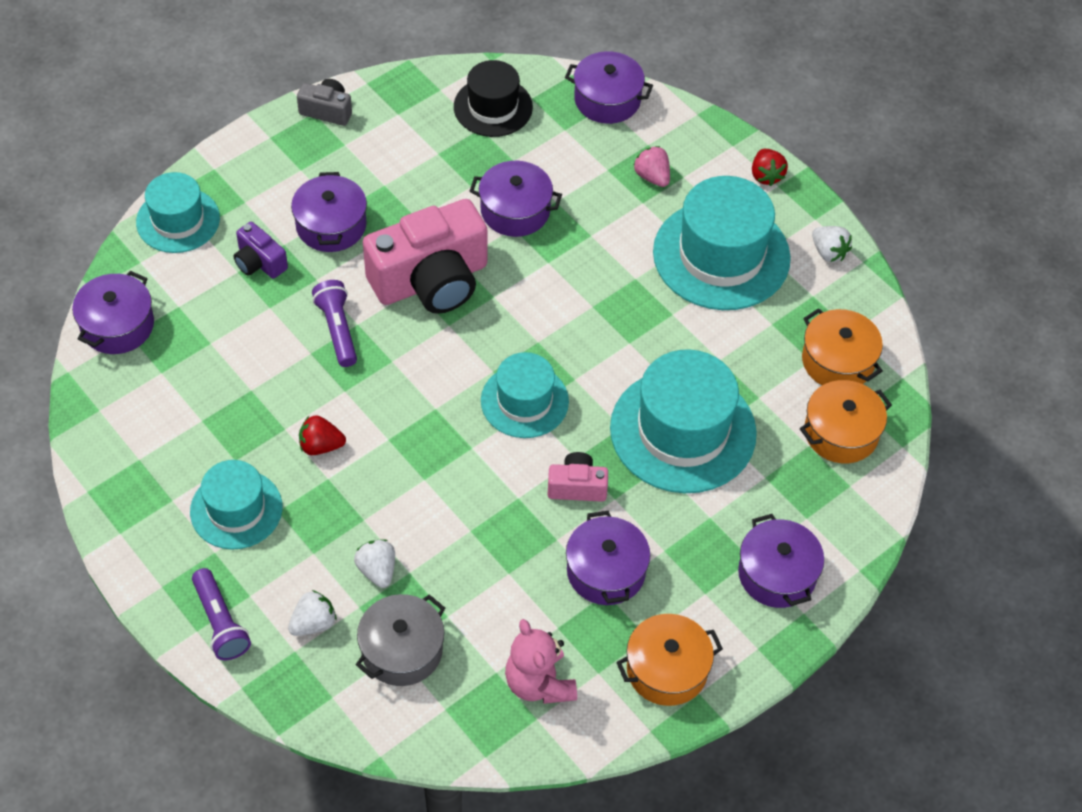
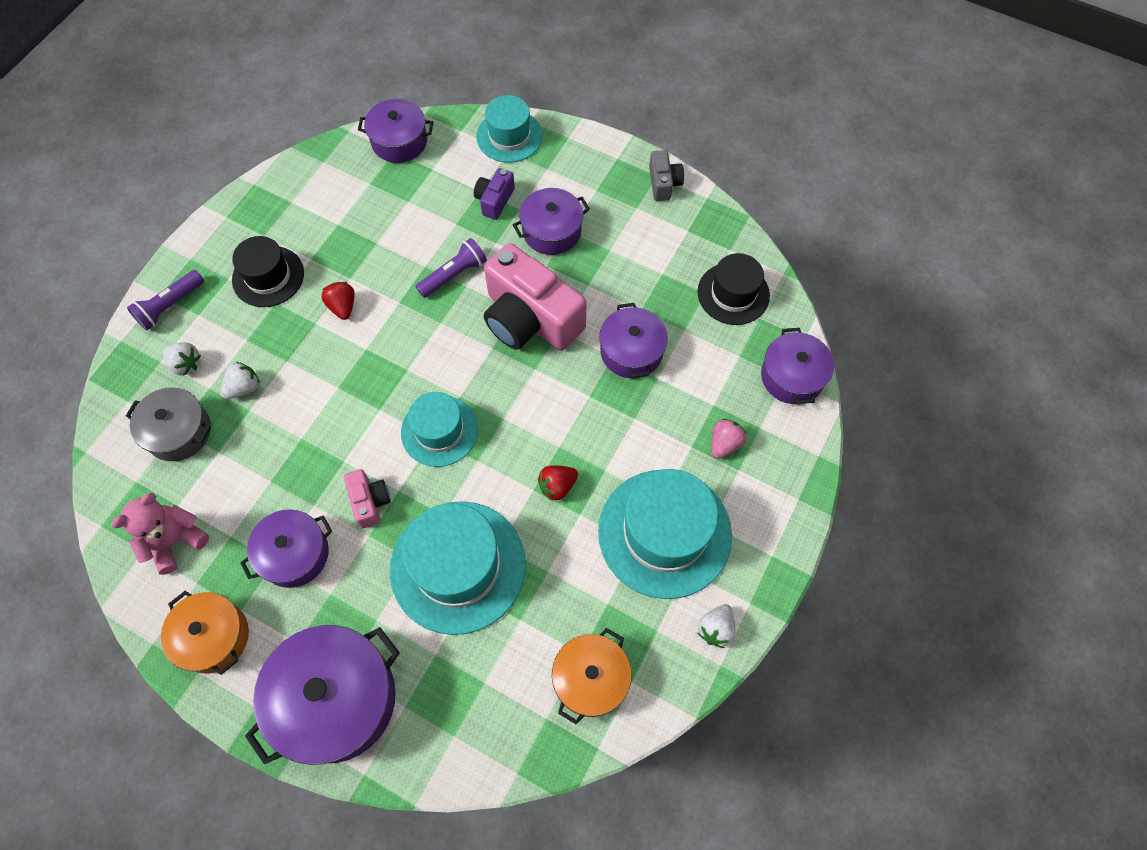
camera: 70 degrees right, 10 degrees up
(236, 509) = (268, 276): turquoise hat -> black hat
(766, 175) = (778, 541): red strawberry -> red strawberry (557, 486)
(777, 574) = (336, 699): purple pot -> purple pot, size x1.63
(841, 433) = (509, 708): orange pot -> none

